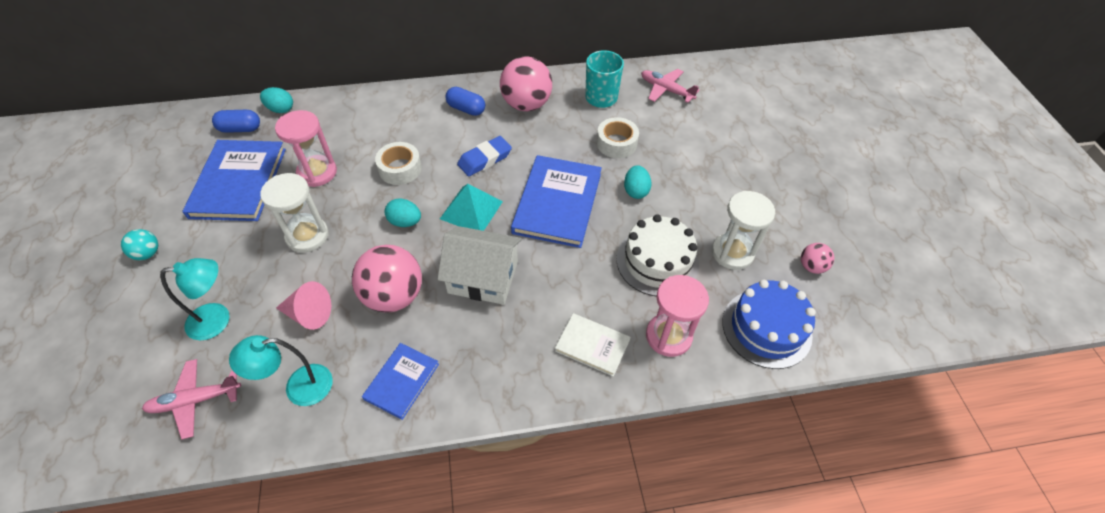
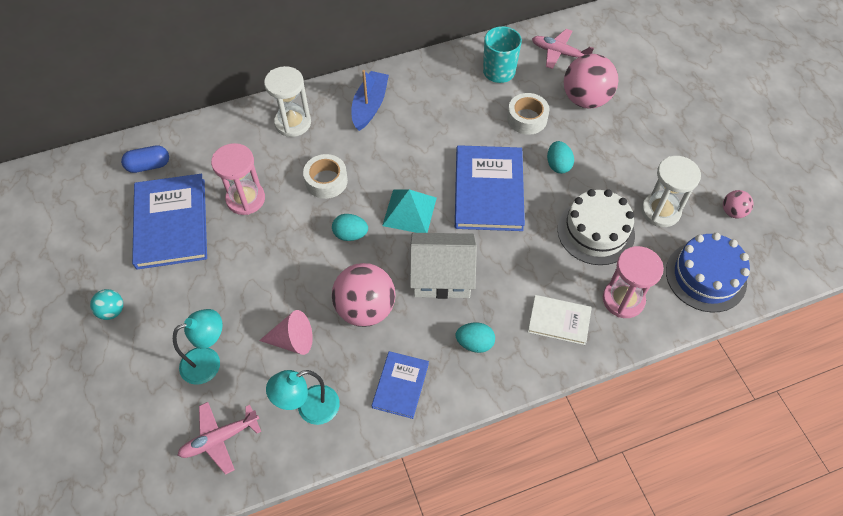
camera: 10 degrees left, 5 degrees up
(280, 109) = (181, 137): turquoise egg -> turquoise egg (474, 343)
(307, 236) = (261, 265): white hourglass -> white hourglass (293, 123)
(466, 109) = (369, 106): blue capsule -> blue boat
(485, 159) = (405, 157): blue eraser -> none
(526, 104) = (428, 91): pink ball -> pink ball (585, 99)

